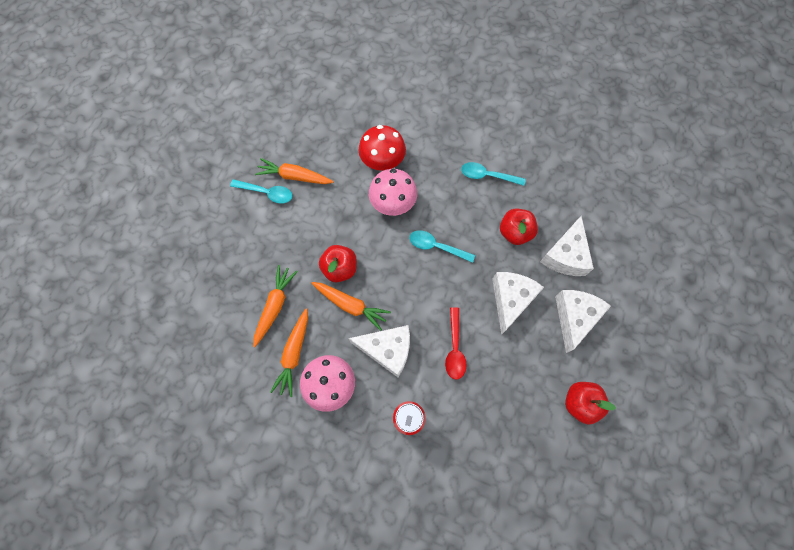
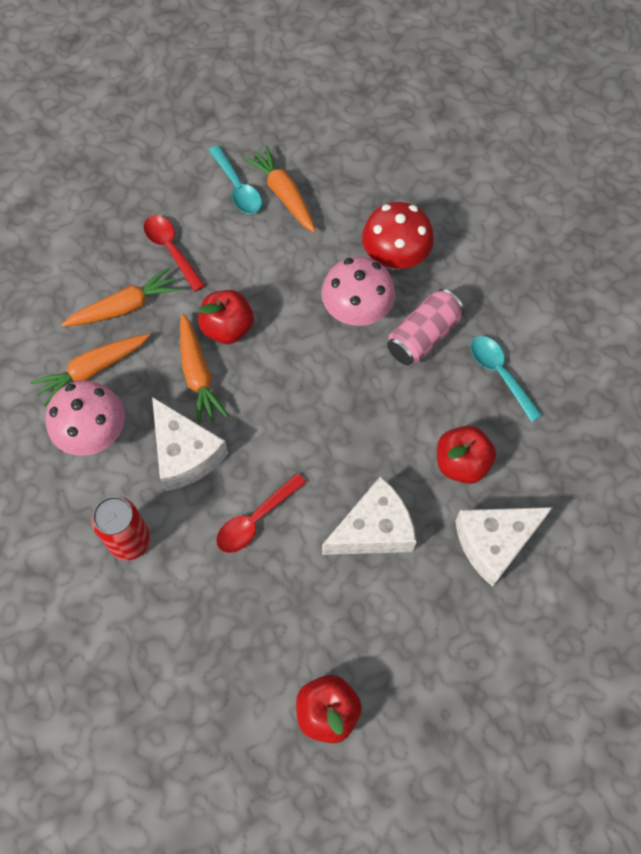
camera: 45 degrees right, 5 degrees down
(267, 255) = (171, 250): none -> red spoon
(436, 189) = (423, 336): none -> pink can
(436, 246) = (354, 398): turquoise spoon -> none
(574, 318) = (426, 619): white cheese -> none

